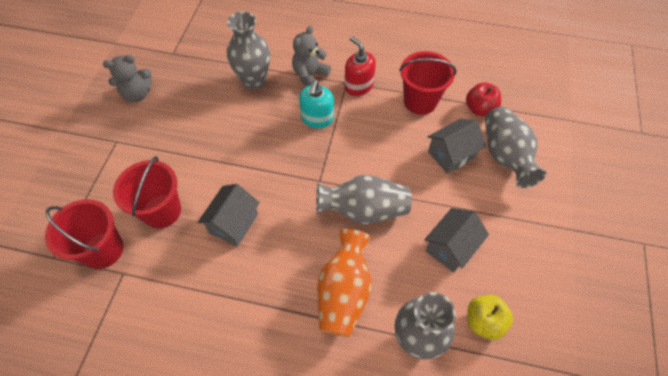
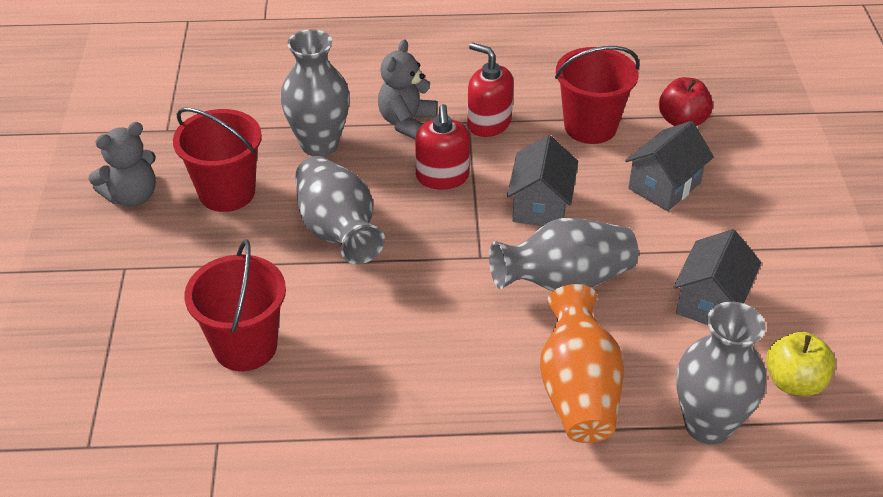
camera: 15 degrees left, 15 degrees down
(103, 250) = (170, 418): red bucket -> red bucket (227, 192)
(233, 223) = (369, 339): grey house -> grey house (540, 205)
(317, 118) = (442, 177): turquoise soap dispenser -> red soap dispenser
(505, 156) = (742, 173): grey vase -> grey vase (338, 231)

